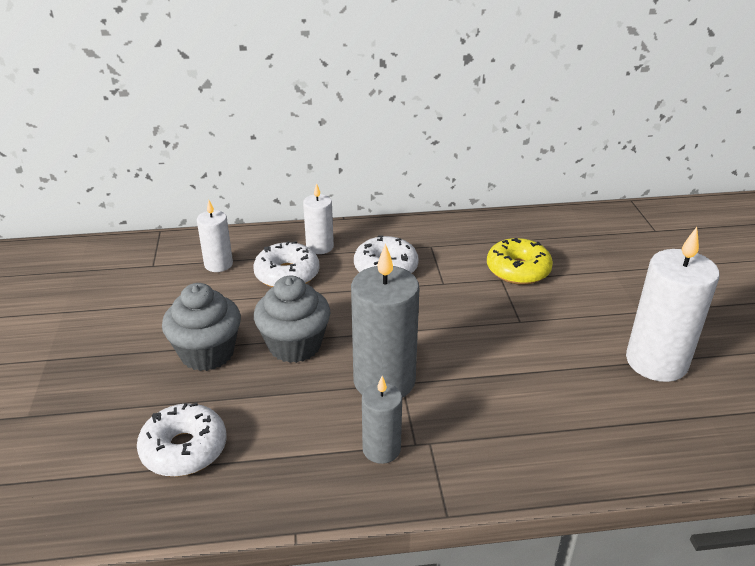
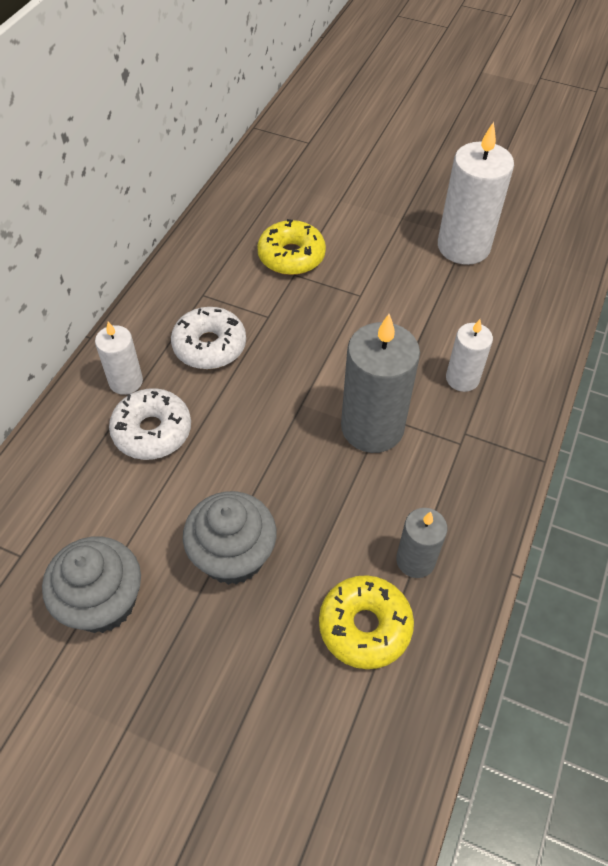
camera: 60 degrees left, 20 degrees up
(184, 449) = (365, 626): white donut -> yellow donut
(218, 264) = (78, 487): white candle -> white candle (462, 378)
(294, 345) = (275, 474): grey cupcake -> grey cupcake (103, 602)
(381, 449) = (453, 469): grey candle -> grey candle (415, 560)

